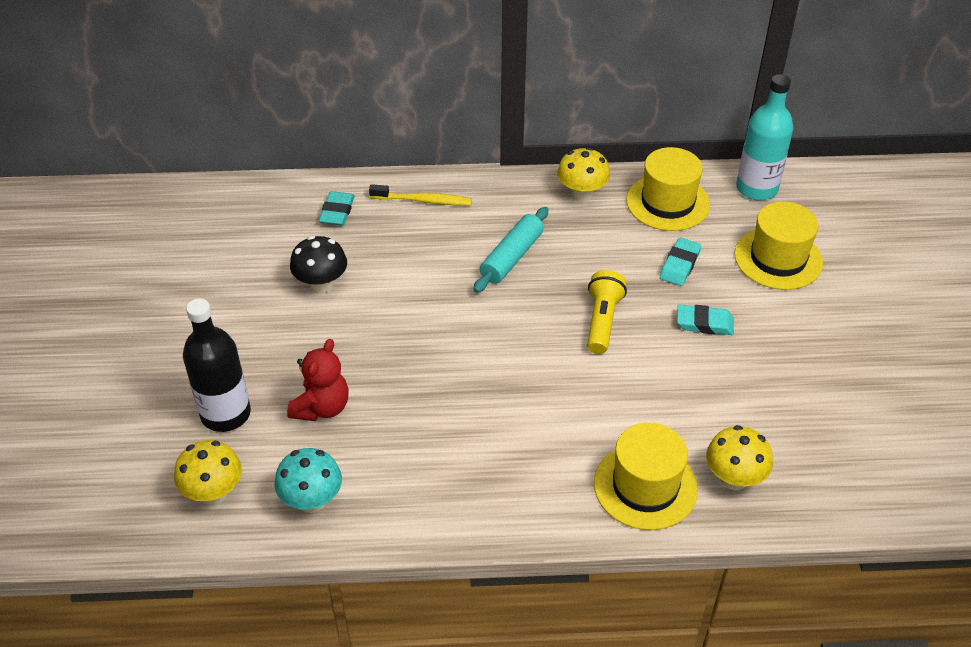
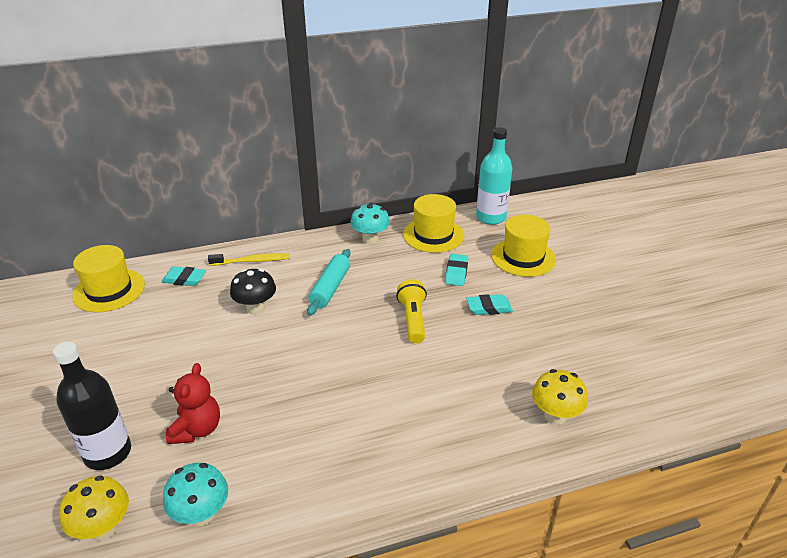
camera: 15 degrees left, 10 degrees down
(321, 284) = (180, 333): black mushroom -> black mushroom (256, 308)
(337, 212) = (184, 279): turquoise eraser -> turquoise eraser turned 75 degrees counterclockwise
(582, 194) = (370, 239): yellow mushroom -> turquoise mushroom
(645, 486) = (489, 436): yellow hat -> yellow hat (109, 290)

